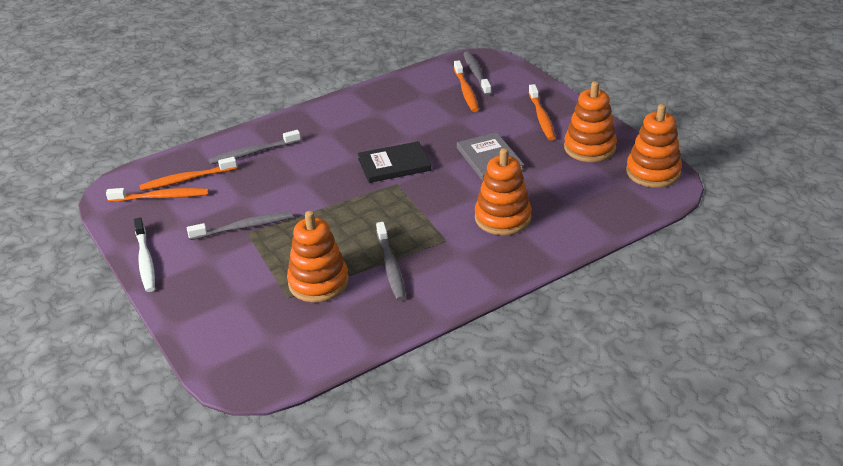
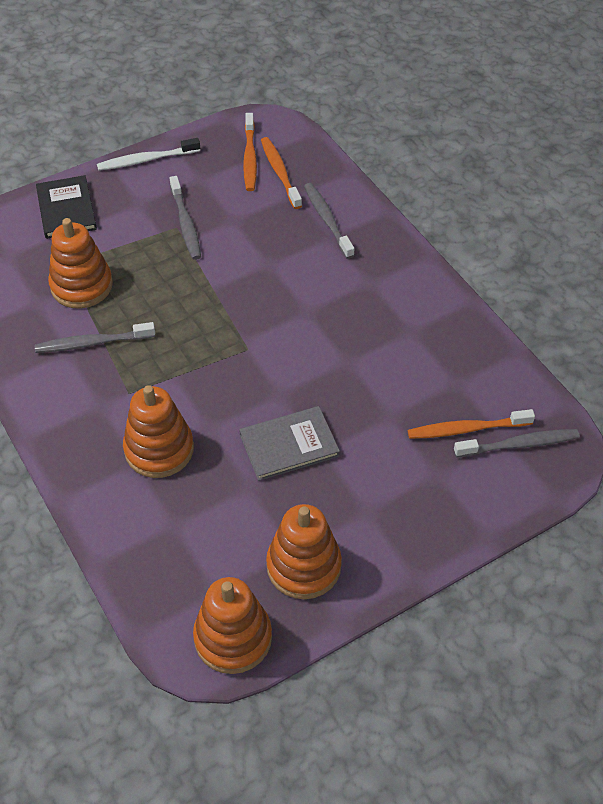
camera: 90 degrees right, 15 degrees up
(394, 165) = (287, 347): black book -> black book (66, 209)
(541, 117) = (389, 516): orange toothbrush -> none

